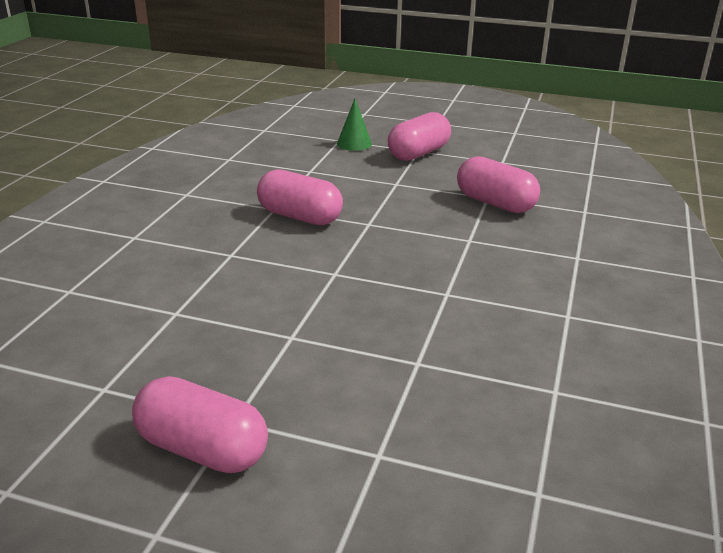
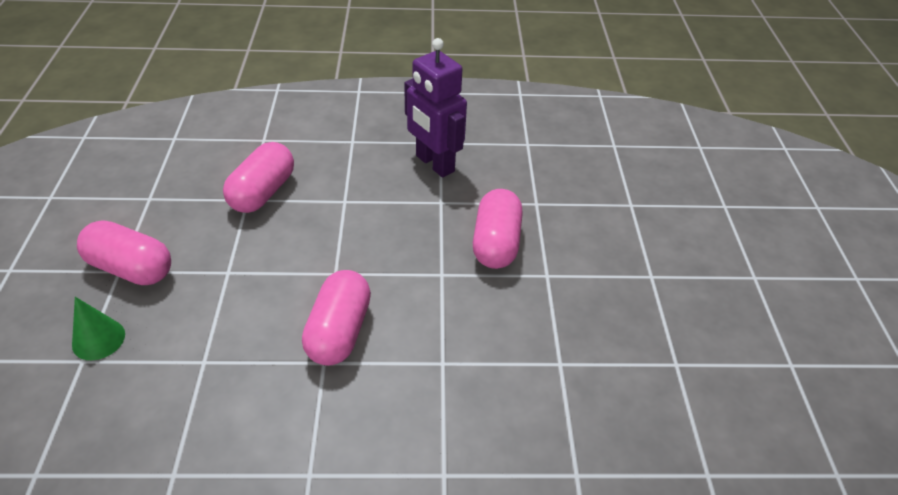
camera: 110 degrees left, 15 degrees up
(202, 449) = (686, 281): pink capsule -> pink capsule (496, 243)
(520, 302) = (434, 164): none -> purple robot

